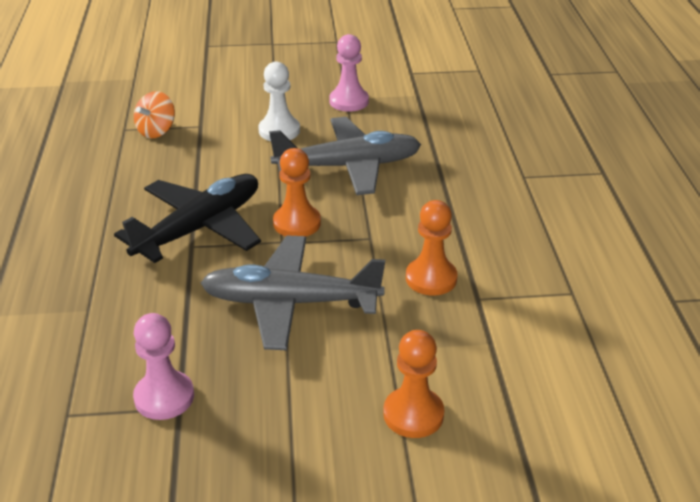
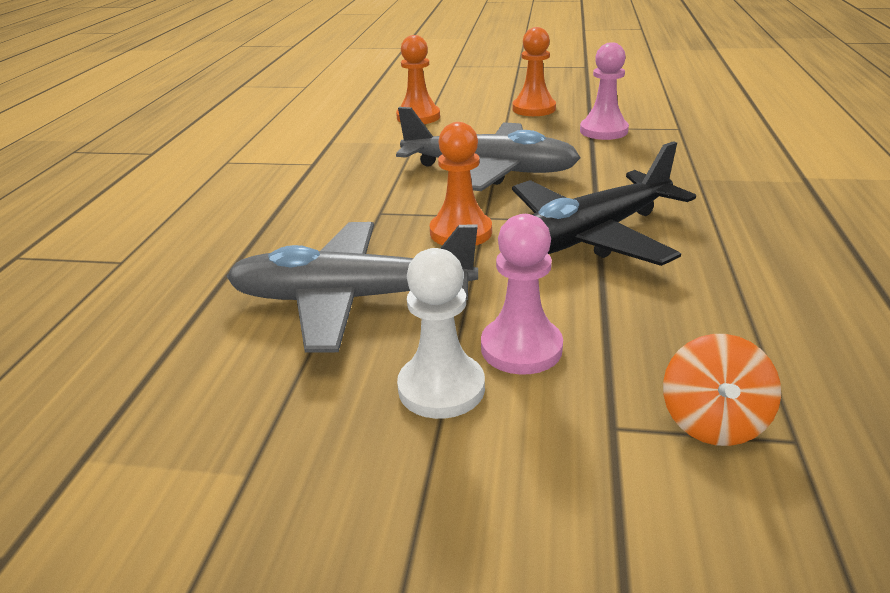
camera: 165 degrees left, 5 degrees down
(156, 131) = (713, 422): orange spinning top -> orange spinning top turned 150 degrees clockwise
(349, 101) = (250, 458): pink pawn -> pink pawn (521, 348)
(431, 278) = (342, 177): orange pawn -> orange pawn (534, 109)

